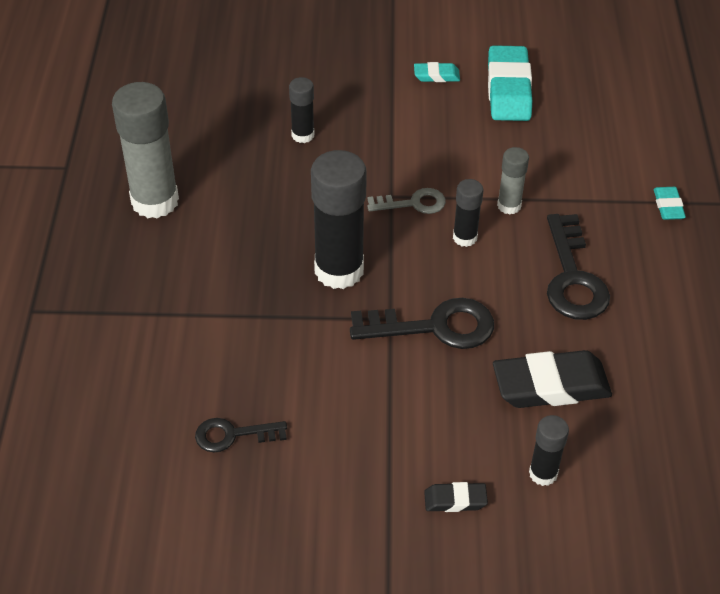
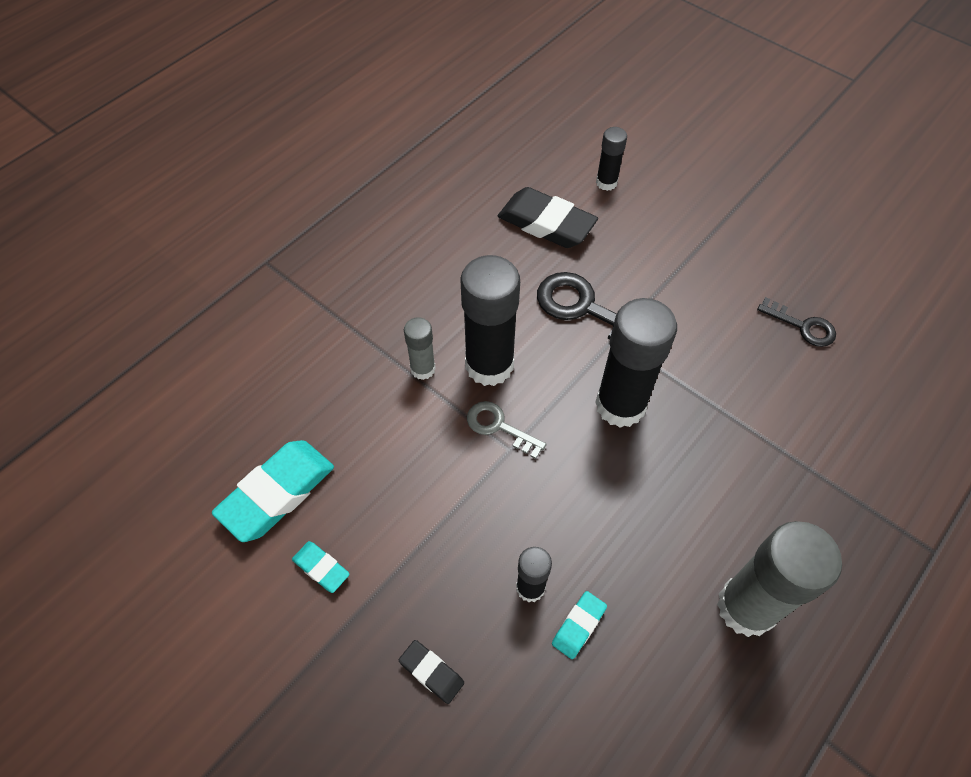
camera: 140 degrees left, 10 degrees up
(455, 500) = (676, 201): black eraser -> black eraser (431, 672)
(465, 237) = (489, 365): black glue stick -> black glue stick, size x1.96
(573, 277) = (445, 280): black key -> none
(668, 206) = (306, 285): turquoise eraser -> turquoise eraser (578, 626)

